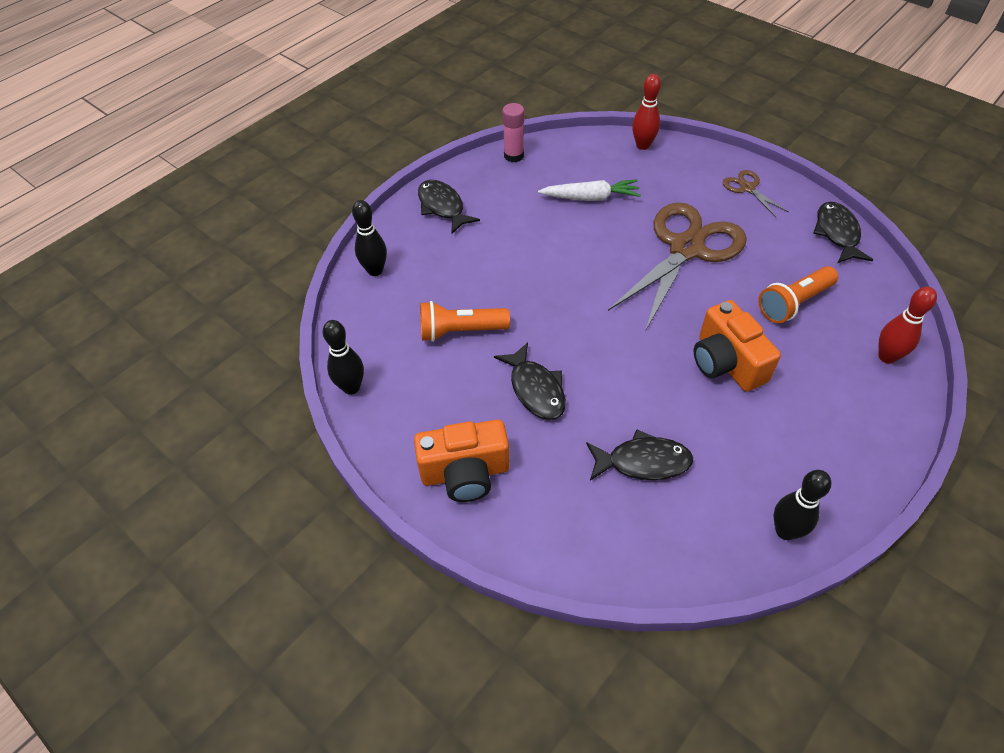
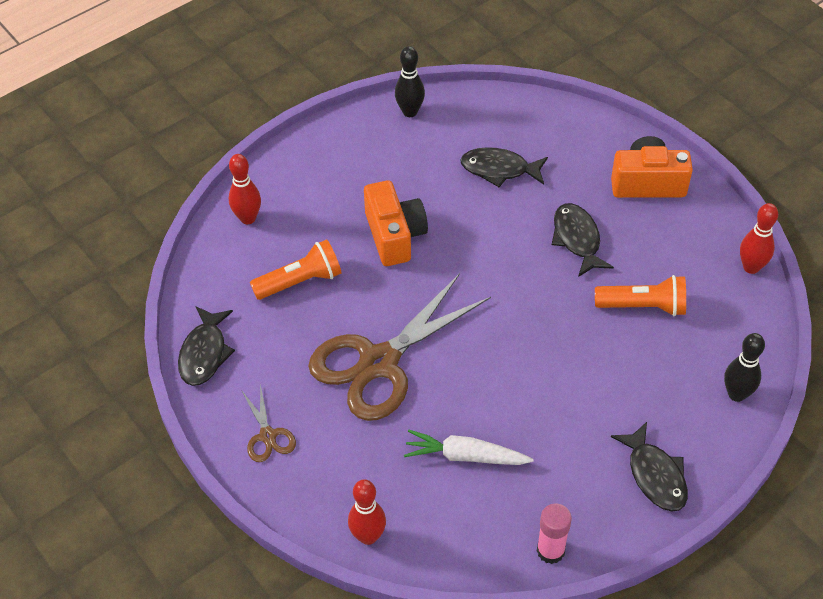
camera: 170 degrees left, 0 degrees up
(351, 387) = (751, 267): black bowling pin -> red bowling pin

